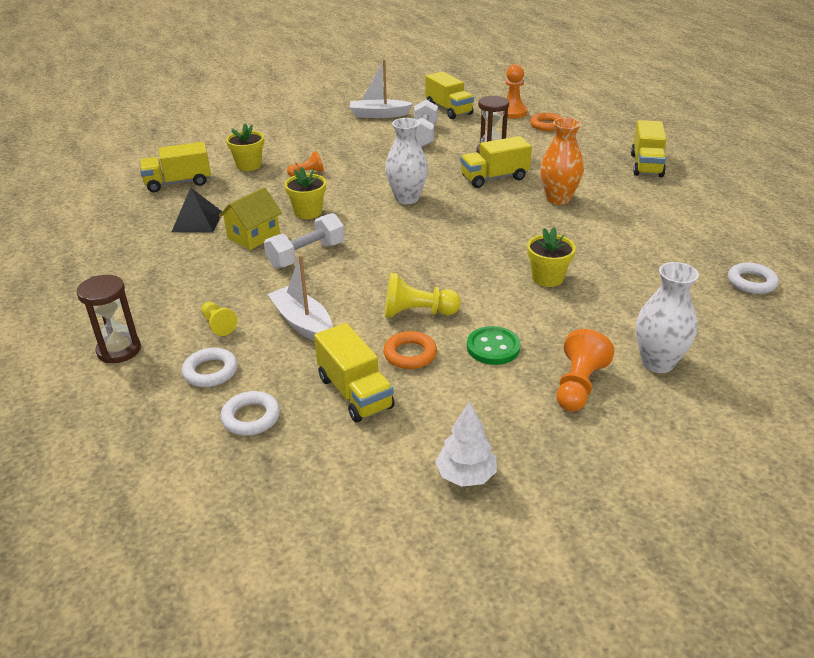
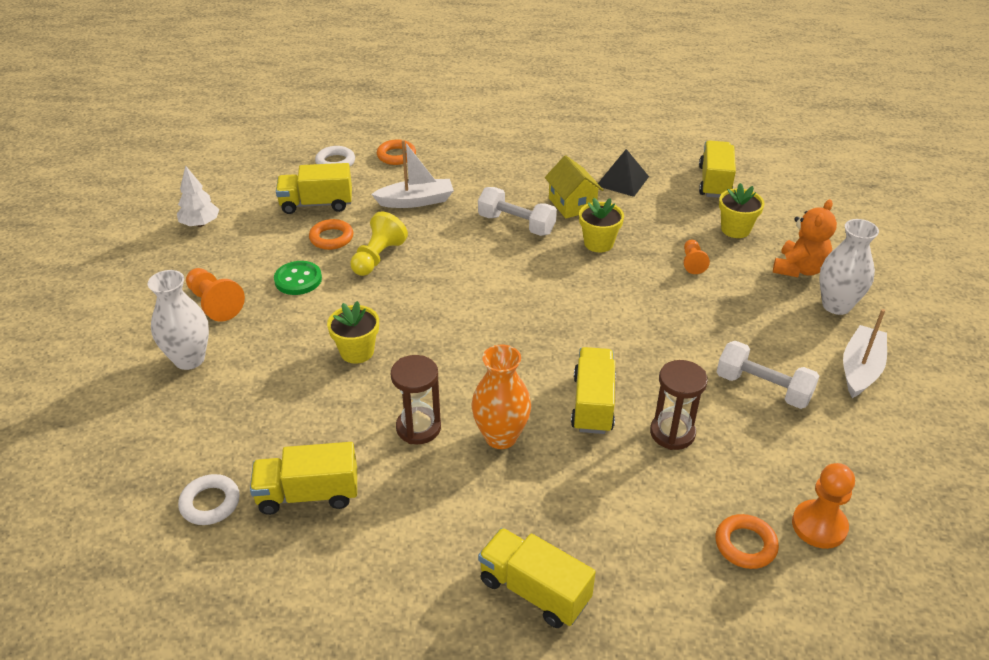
camera: 115 degrees right, 5 degrees up
(119, 350) = (454, 127): brown hourglass -> brown hourglass (418, 428)
(210, 371) = (396, 156): white ring -> orange ring
(218, 325) = (448, 166): yellow pawn -> none
(287, 140) = (799, 269): none -> orange teddy bear
(306, 255) = (516, 224): white dumbbell -> white dumbbell turned 45 degrees counterclockwise
(407, 198) = (585, 315): white vase -> white vase (836, 305)
(448, 110) = (857, 451): yellow truck -> yellow truck (308, 494)

